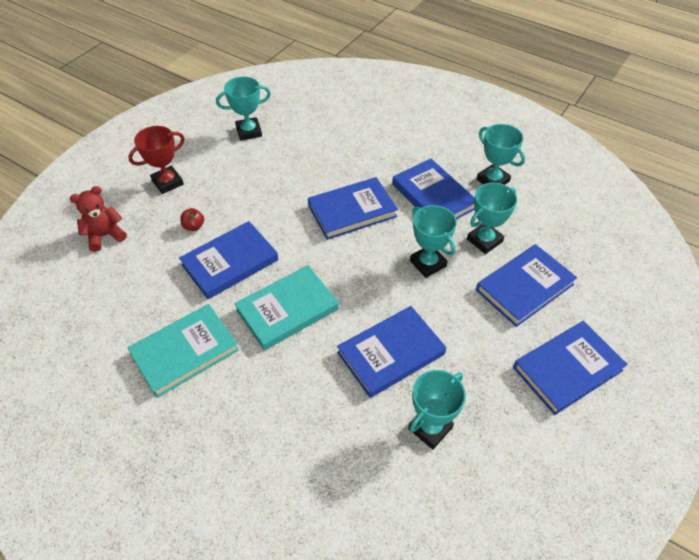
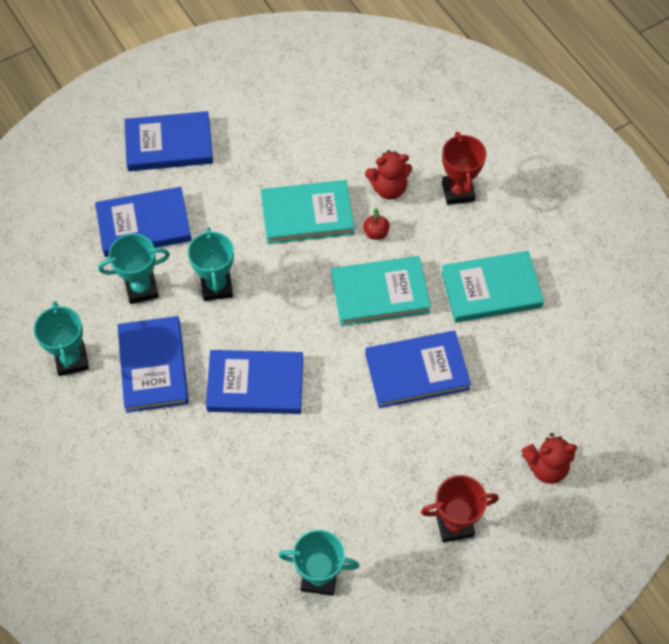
camera: 155 degrees left, 10 degrees up
(194, 226) = (441, 438): red apple -> red apple (376, 233)
(250, 442) = (458, 191): none -> red trophy
(325, 415) = (388, 188): none -> red teddy bear
(391, 353) = (307, 215): blue book -> turquoise book
(430, 428) = (311, 147): turquoise trophy -> none

